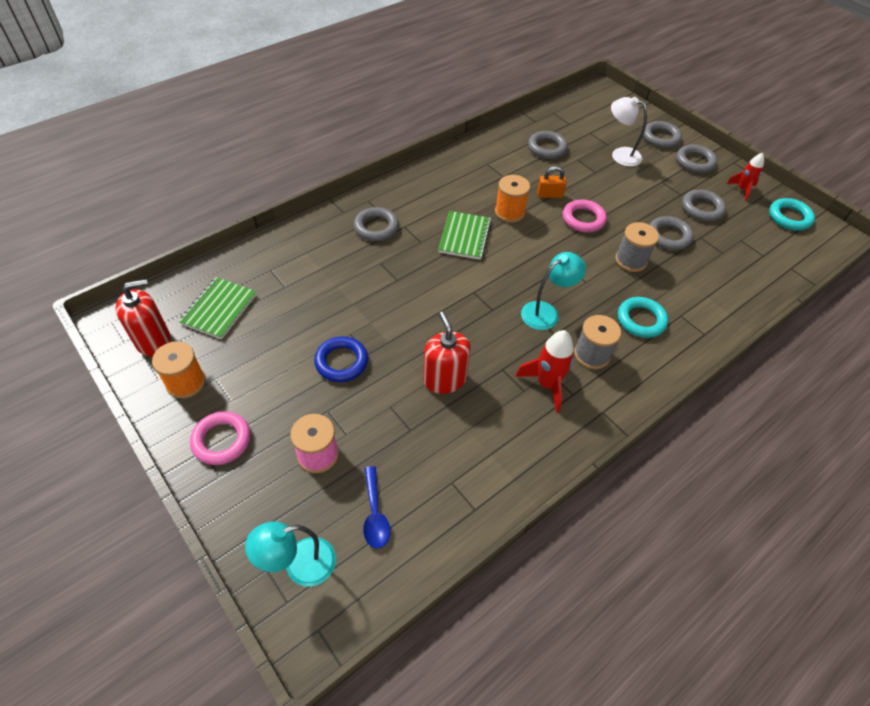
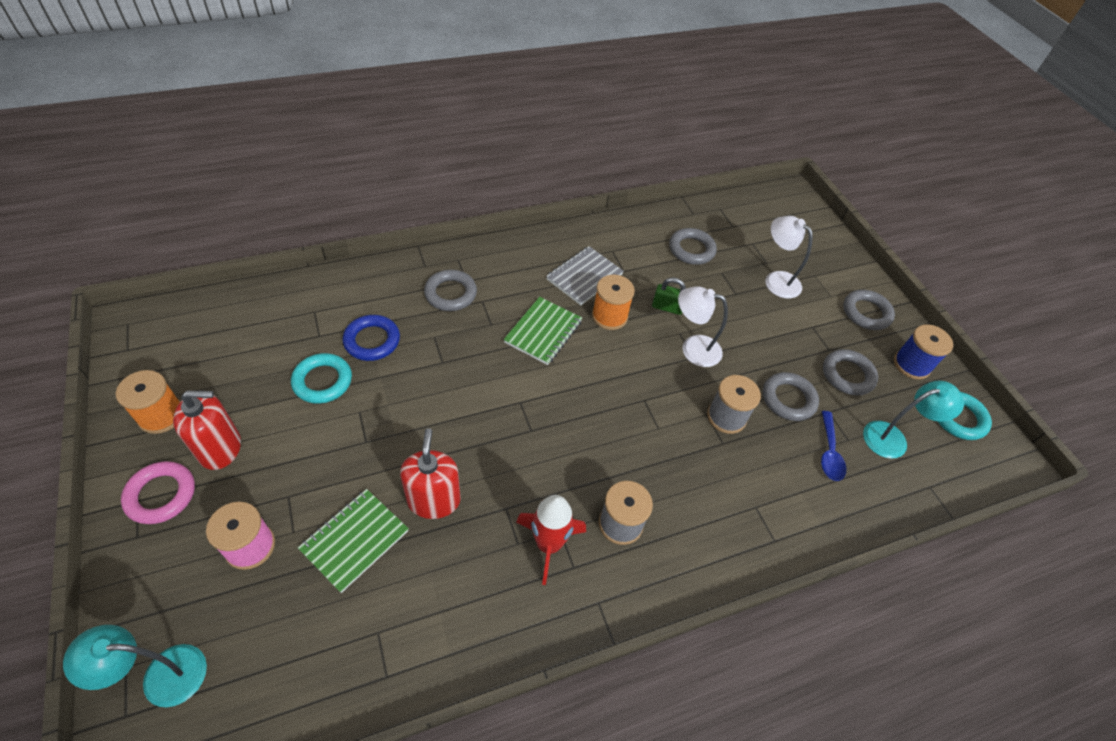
camera: 15 degrees right, 0 degrees up
(153, 341) = (155, 358): red soap dispenser -> red soap dispenser (220, 448)
(219, 309) = (238, 341): green notebook -> green notebook (354, 540)
(341, 362) = (332, 442): blue ring -> blue ring (372, 341)
(375, 514) = (273, 642): blue spoon -> blue spoon (829, 452)
(475, 188) = (584, 277): none -> grey notebook
(546, 312) = (592, 452): turquoise lamp -> turquoise lamp (893, 438)
(549, 195) = (667, 307): orange padlock -> green padlock
(583, 219) = (693, 348): pink ring -> white lamp
(641, 320) = (702, 497): turquoise ring -> turquoise ring (322, 381)
(660, 138) = (837, 271): grey ring -> none
(742, 190) = (911, 365): red rocket -> blue spool

